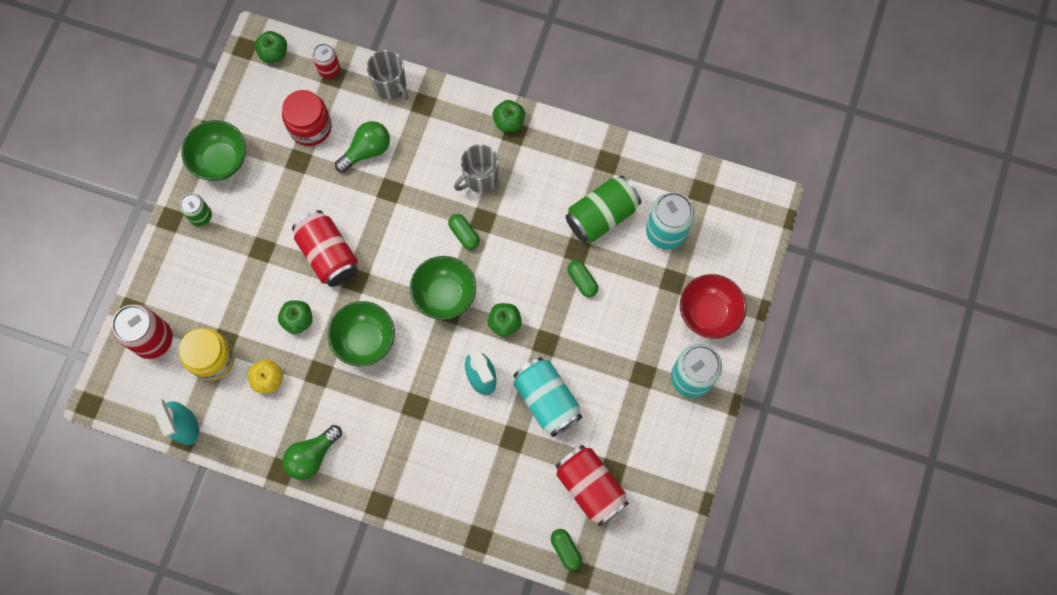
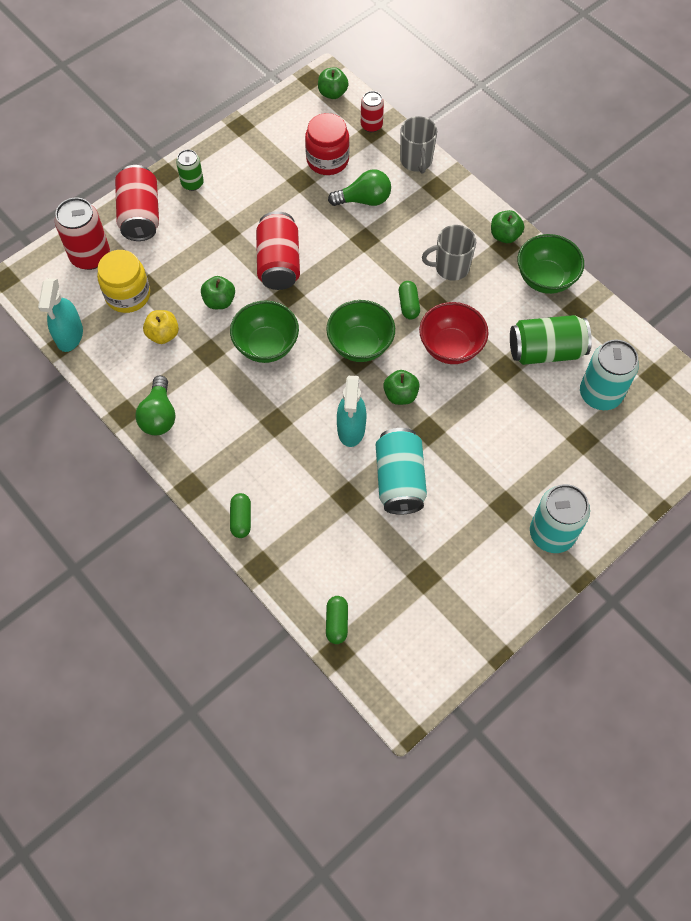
camera: 30 degrees right, 10 degrees down
(220, 160) = (236, 150): green bowl -> green bowl (545, 279)
(312, 456) = (159, 415): green light bulb -> green light bulb turned 75 degrees counterclockwise
(582, 281) = (494, 396): green capsule -> green capsule (241, 519)
(590, 487) = (395, 579): red can -> red can (140, 215)
(708, 313) = (602, 485): red bowl -> red bowl (450, 347)

